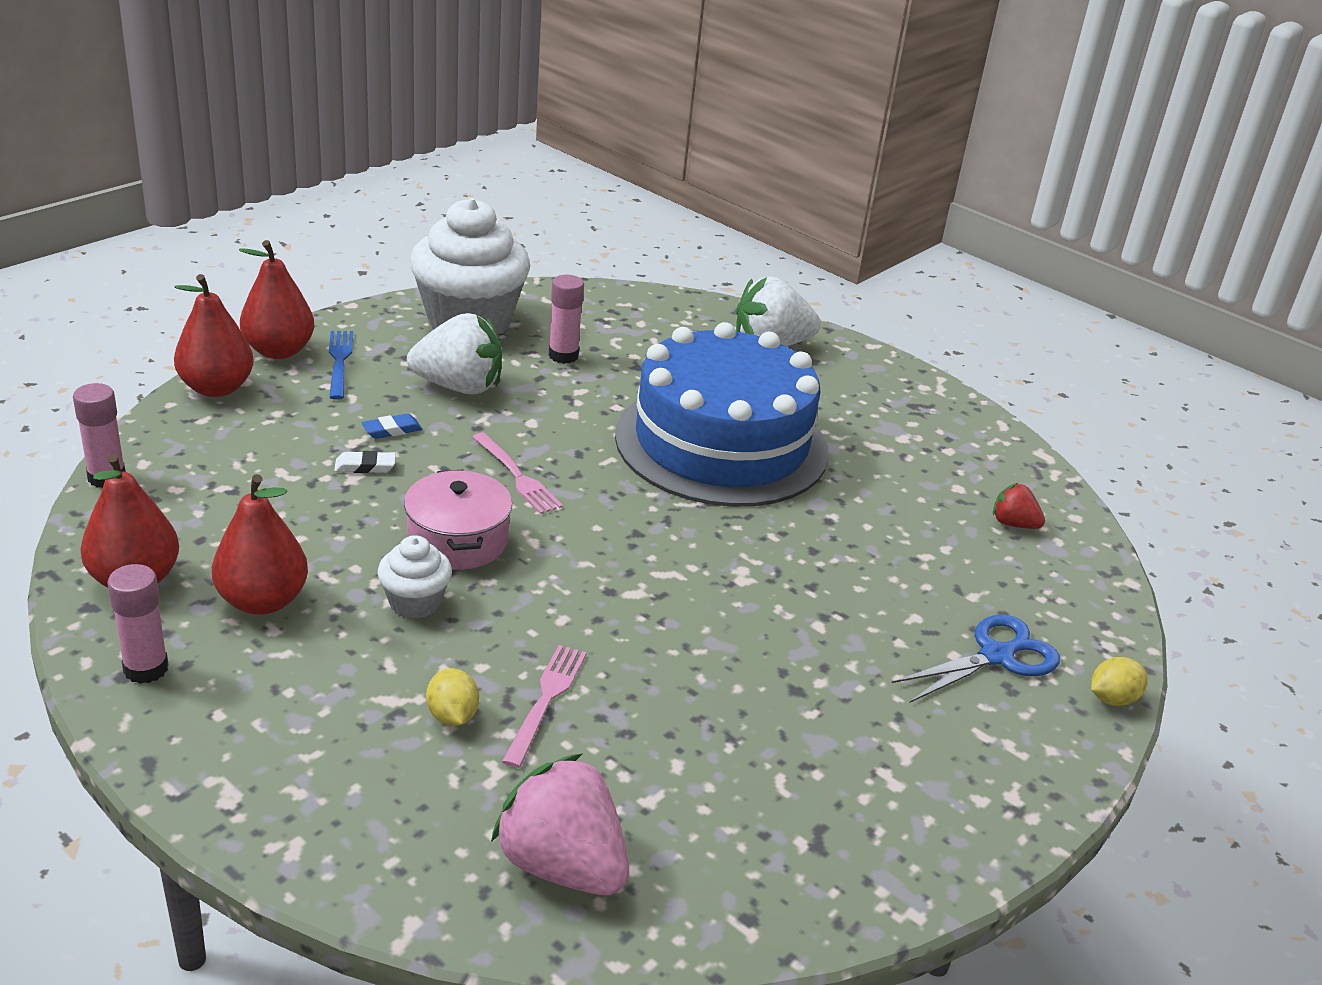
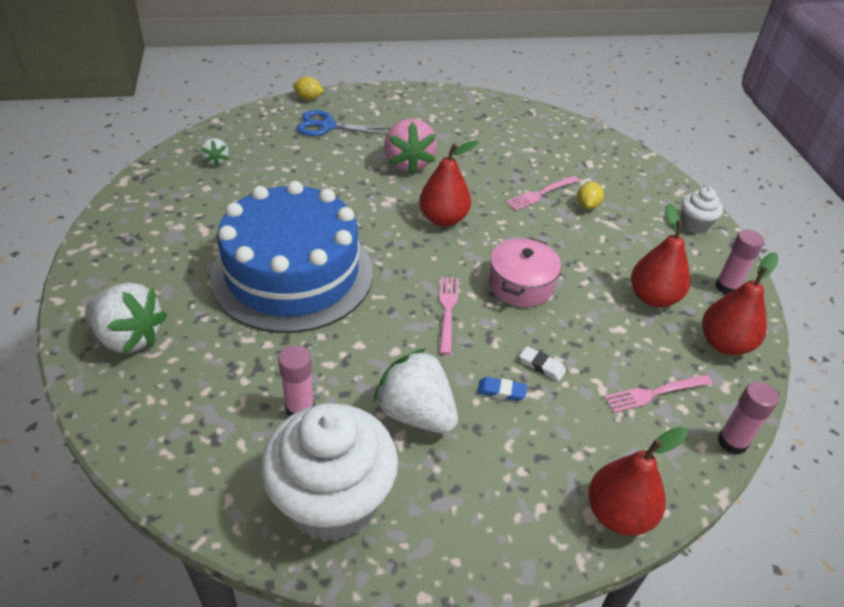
camera: 140 degrees left, 10 degrees up
(216, 489) = (654, 393): none -> pink fork
(279, 351) = (539, 545): red pear -> red pear (443, 219)
(339, 361) = (492, 499): blue fork -> none
(415, 602) = (570, 261): white cupcake -> white cupcake (694, 224)
(562, 864) = (580, 147): pink strawberry -> pink strawberry (408, 163)
(1013, 524) = (216, 161): red strawberry -> white strawberry

